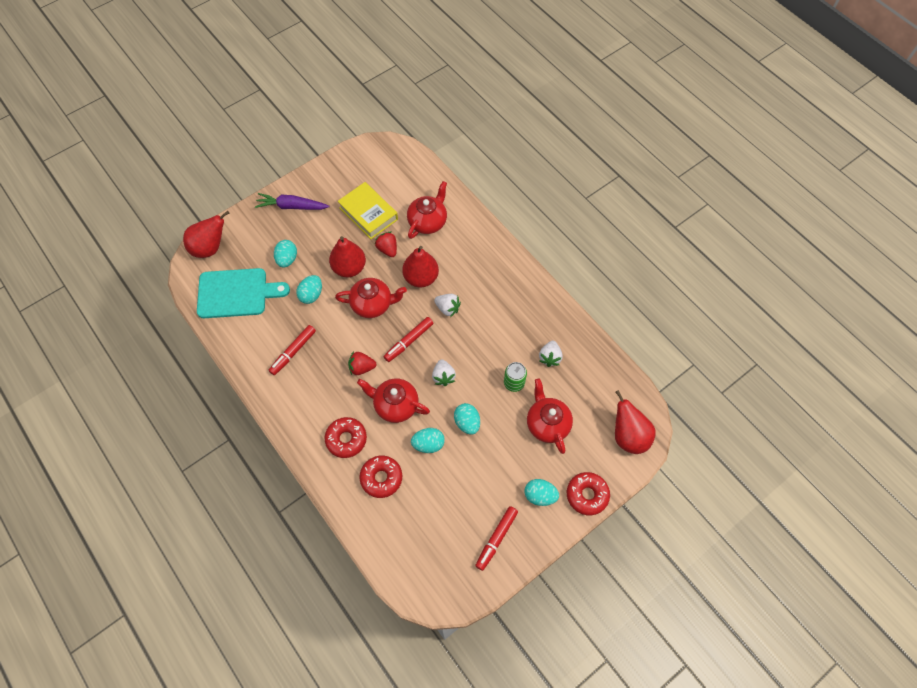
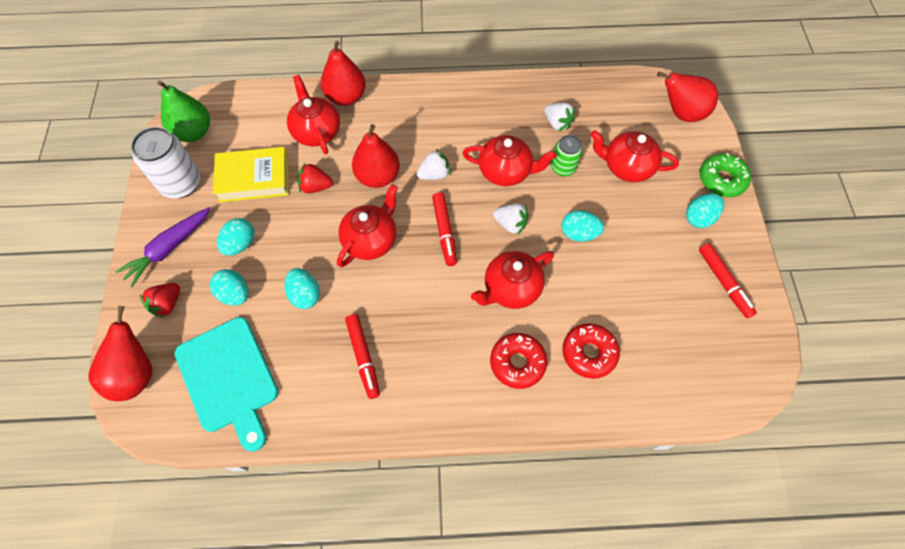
camera: 55 degrees left, 0 degrees up
(236, 293) = (229, 378): turquoise cutting board -> turquoise cutting board turned 120 degrees clockwise
(337, 180) = (181, 183): none -> white can
(349, 268) = (305, 236): red pear -> red pear (346, 97)
(362, 367) = (440, 296): red strawberry -> red strawberry (167, 304)
(376, 159) = (193, 132): none -> green pear
(428, 444) = (579, 283): turquoise egg -> turquoise egg (240, 244)
(483, 349) = (506, 171): none -> red teapot
(587, 495) = (721, 180): red donut -> green donut

